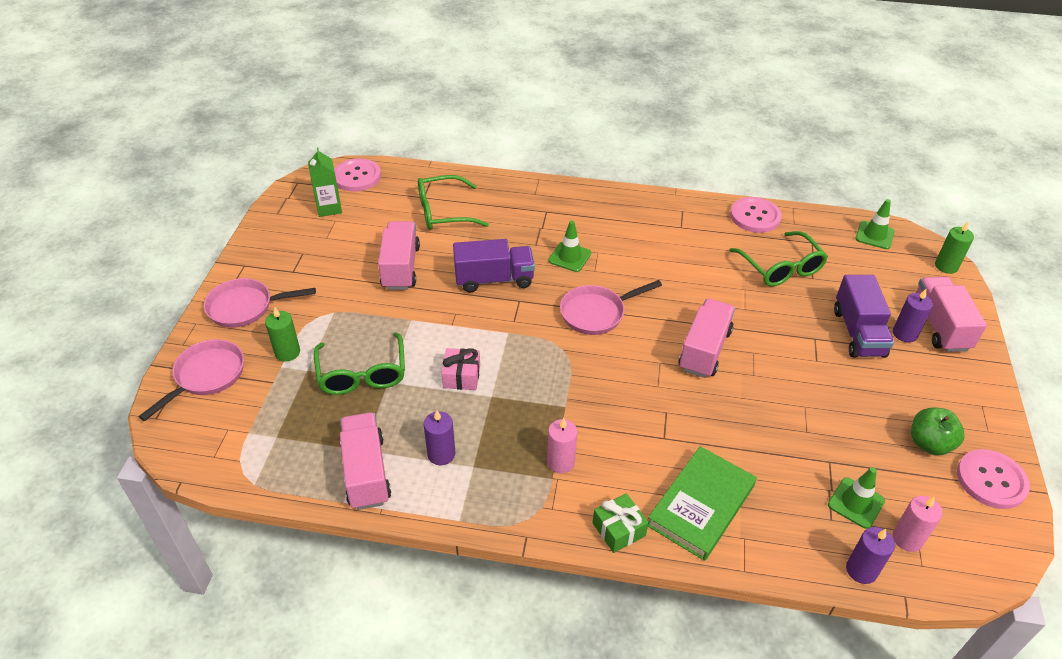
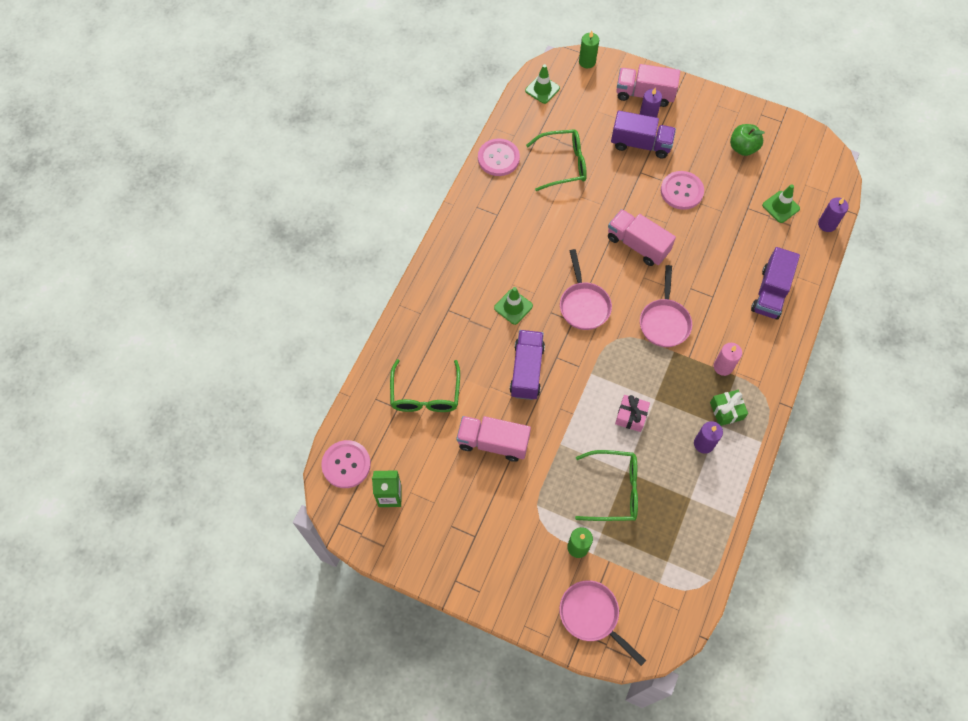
camera: 75 degrees left, 20 degrees up
(245, 307) = (513, 581): pink pan -> pink pan (664, 322)
(366, 472) = (711, 498): pink truck -> none
(618, 529) = (782, 346): green gift -> green gift (726, 411)
(701, 505) = (770, 292): green book -> purple truck
(907, 539) = (809, 191): pink candle -> none
(991, 480) = (775, 129): pink button -> pink button (681, 191)

